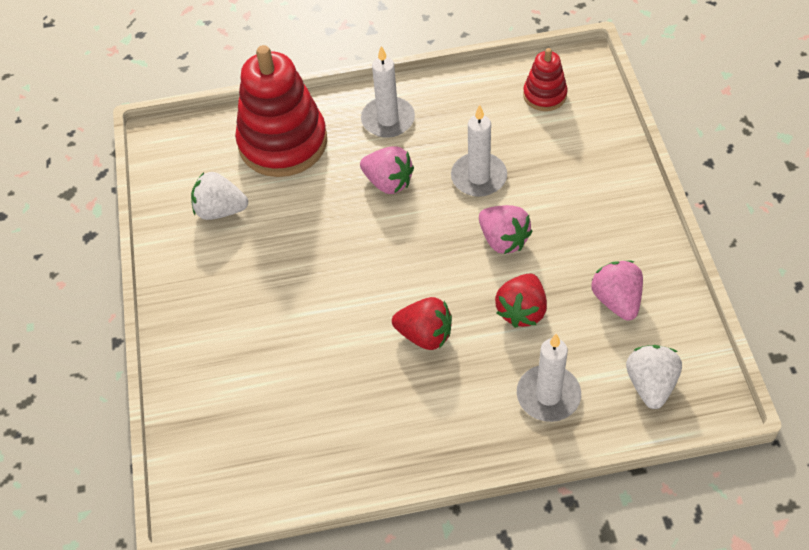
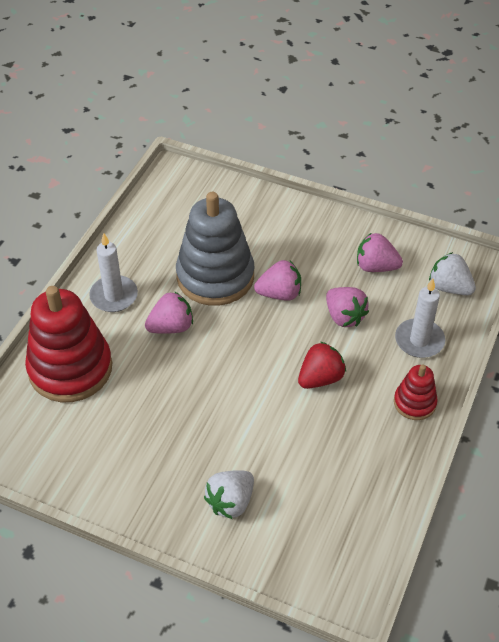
camera: 60 degrees left, 5 degrees down
(220, 210) = (96, 442): white strawberry -> white strawberry (231, 502)
(479, 177) = (215, 276): white candle -> grey stacking toy
(522, 311) = (344, 316): red strawberry -> pink strawberry
(544, 95) = (180, 205): red stacking toy -> red stacking toy (414, 403)

